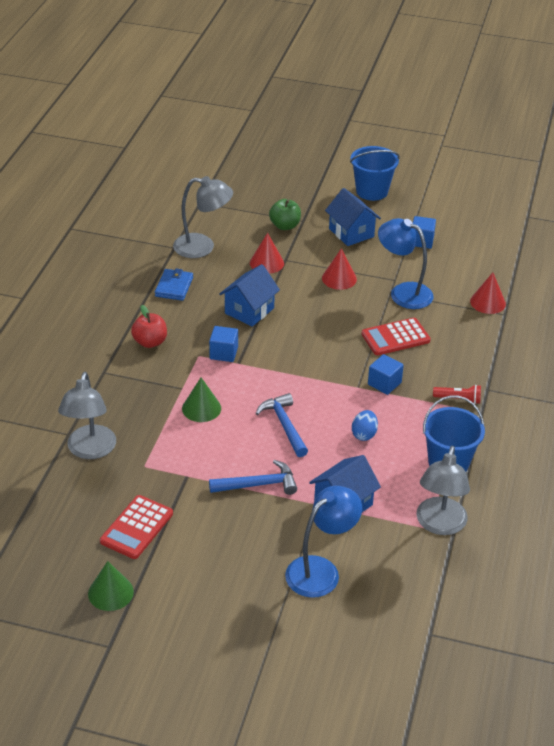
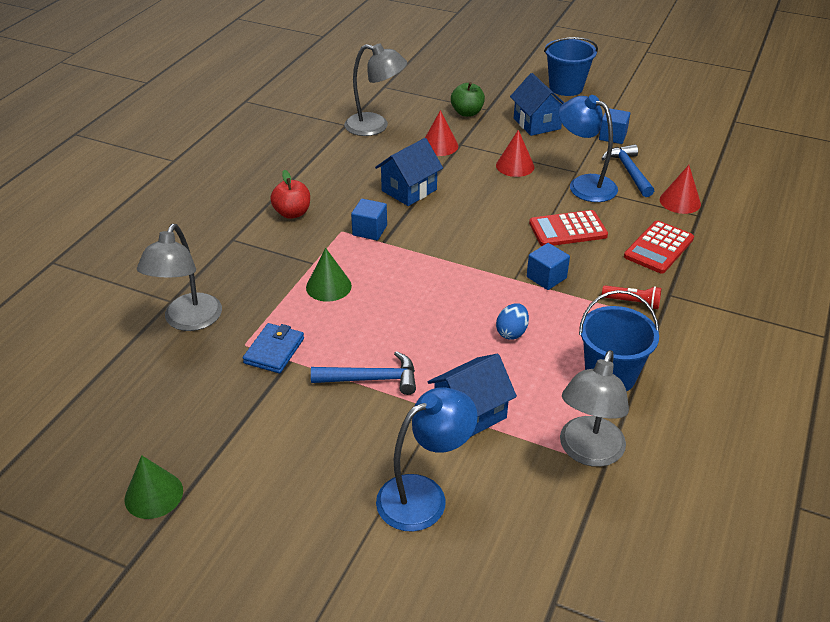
camera: 10 degrees right, 0 degrees up
(137, 527) = (212, 416): red calculator -> red calculator (659, 248)
(174, 287) = (334, 161): blue wallet -> blue wallet (274, 351)
(284, 425) = (419, 313): blue hammer -> blue hammer (629, 171)

